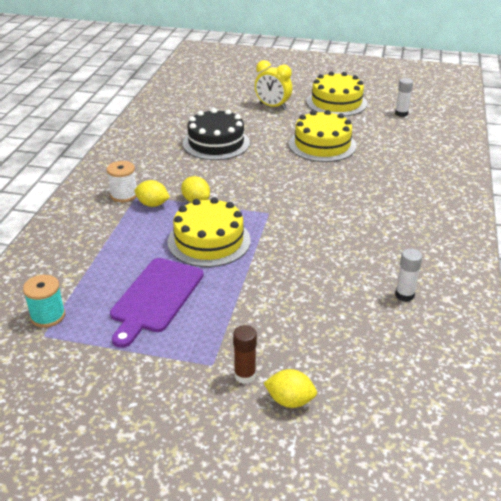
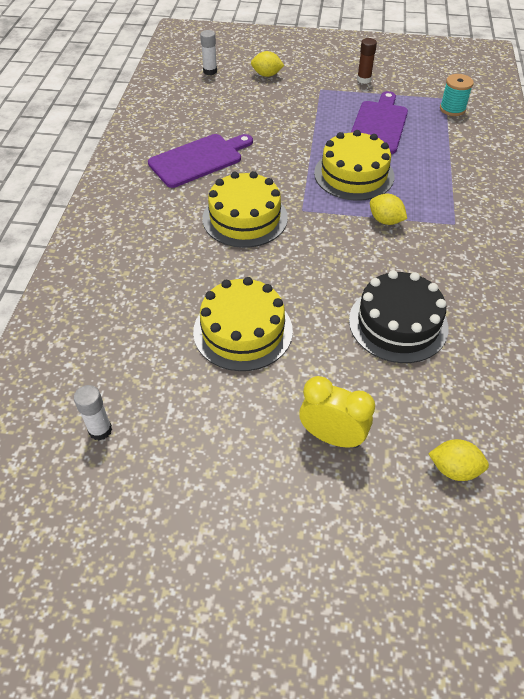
camera: 175 degrees right, 15 degrees up
(124, 195) = (469, 223): white spool -> none
(152, 204) = (430, 212): yellow lemon -> yellow lemon (454, 469)
(245, 375) = (297, 84): brown glue stick -> brown glue stick (364, 80)
(336, 102) = (213, 461): yellow cake -> yellow cake (245, 218)
(374, 266) = (199, 159): none -> purple cutting board
(404, 295) = (178, 138): white glue stick -> white glue stick (210, 71)

